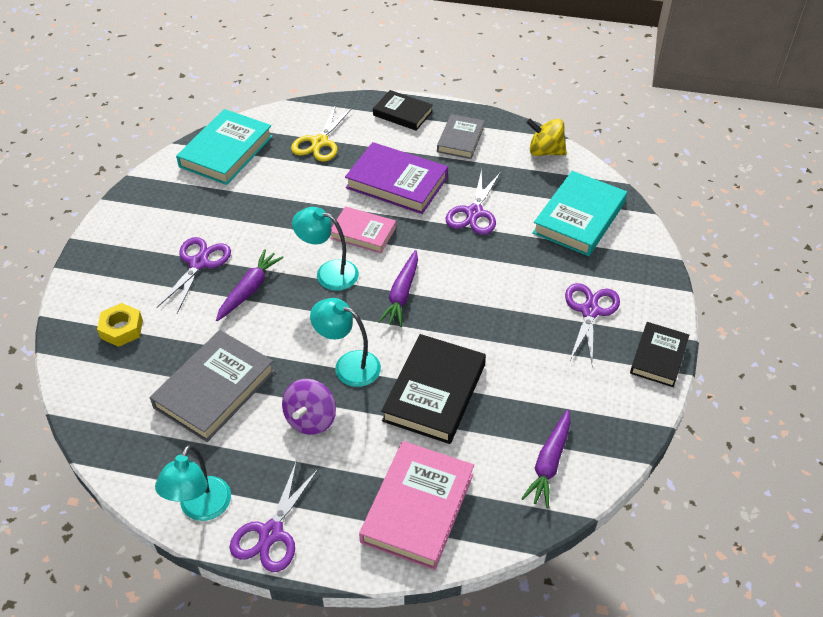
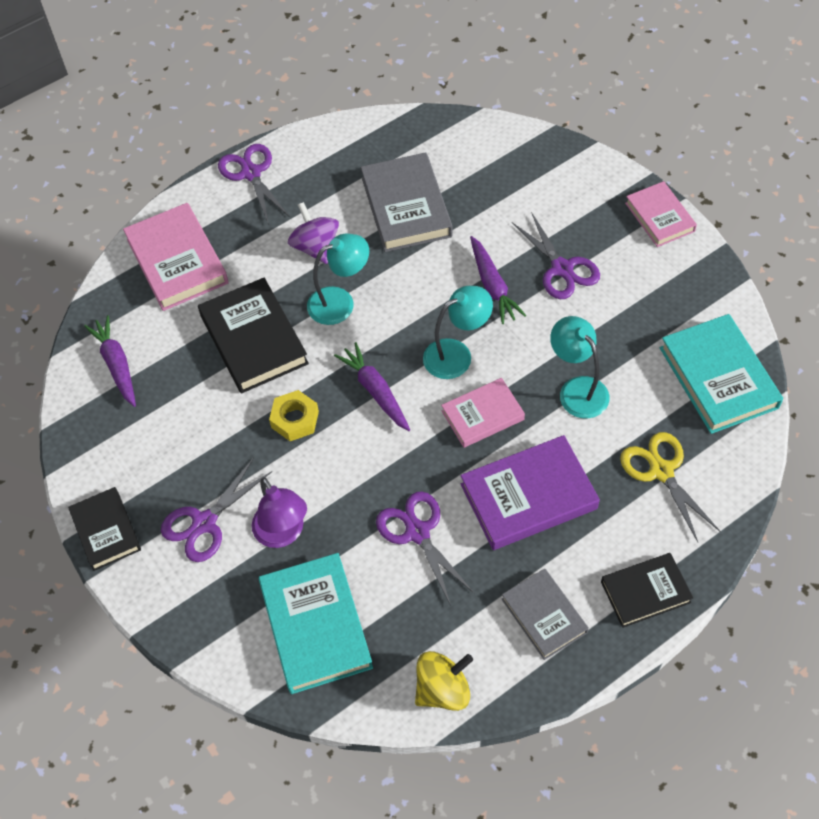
camera: 135 degrees right, 10 degrees up
(102, 240) = (659, 217): none -> pink book
(121, 329) = (530, 182): yellow nut -> yellow nut (295, 419)
(201, 509) = (310, 148): turquoise lamp -> turquoise lamp (577, 389)
(548, 269) = (283, 534): none -> purple lamp
(589, 311) = (204, 523): purple scissors -> purple scissors turned 75 degrees clockwise

